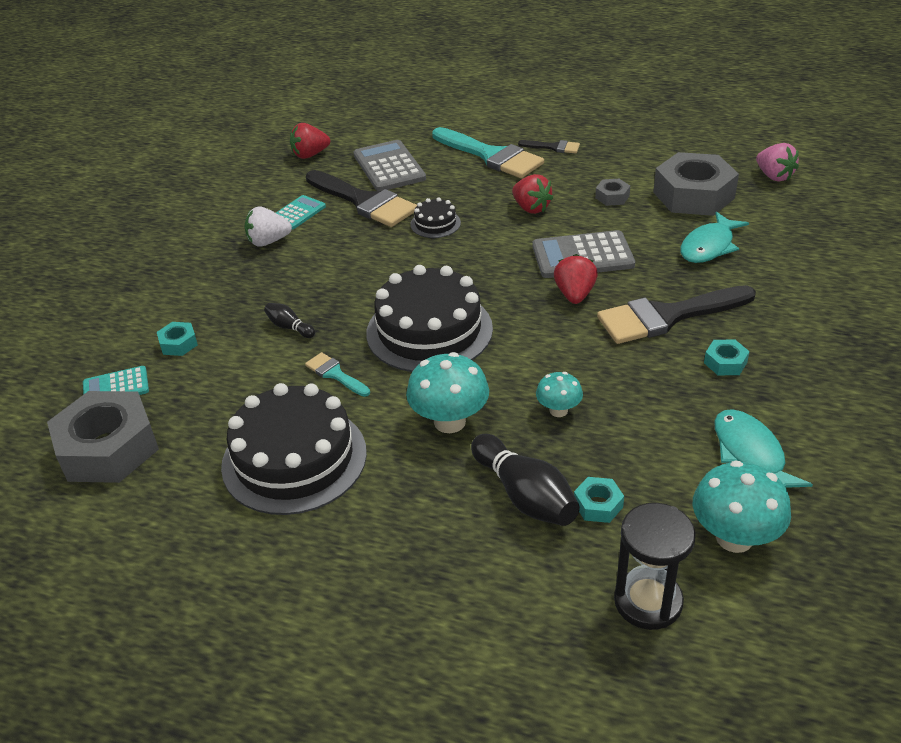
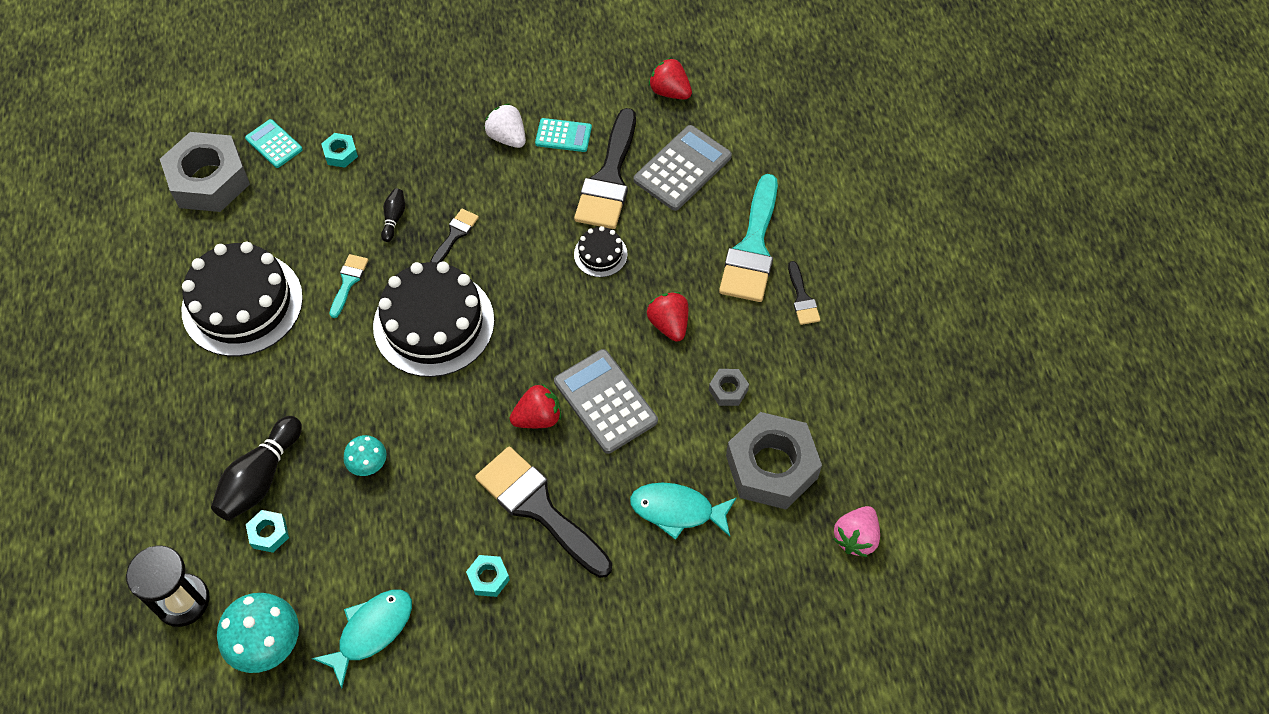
camera: 60 degrees right, 20 degrees up
(343, 295) = (455, 235): none -> black brush
(449, 421) = (324, 390): turquoise mushroom -> none
(531, 208) = (669, 324): red strawberry -> red strawberry turned 135 degrees clockwise

